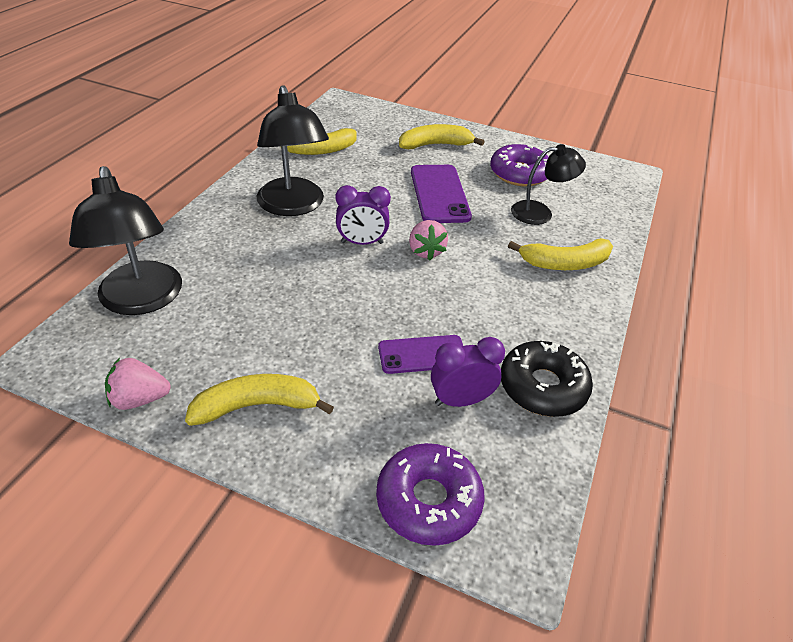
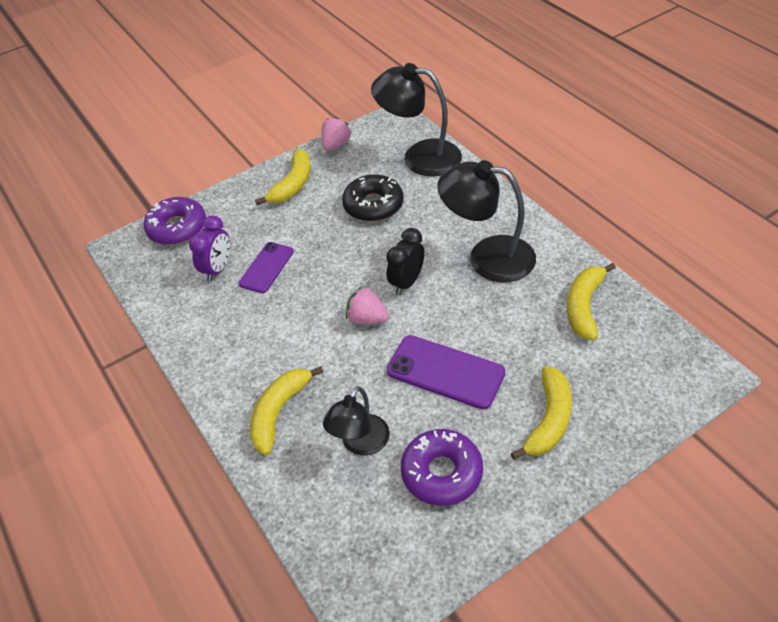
camera: 130 degrees right, 5 degrees up
(362, 243) = (407, 282): purple clock -> black clock
(542, 387) = (188, 315): black donut -> black donut (373, 205)

